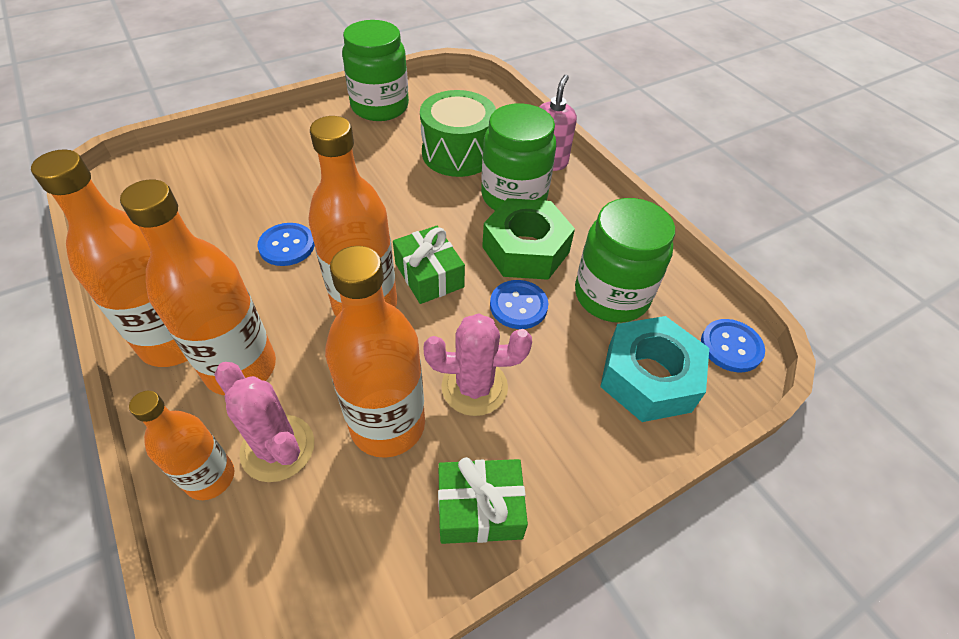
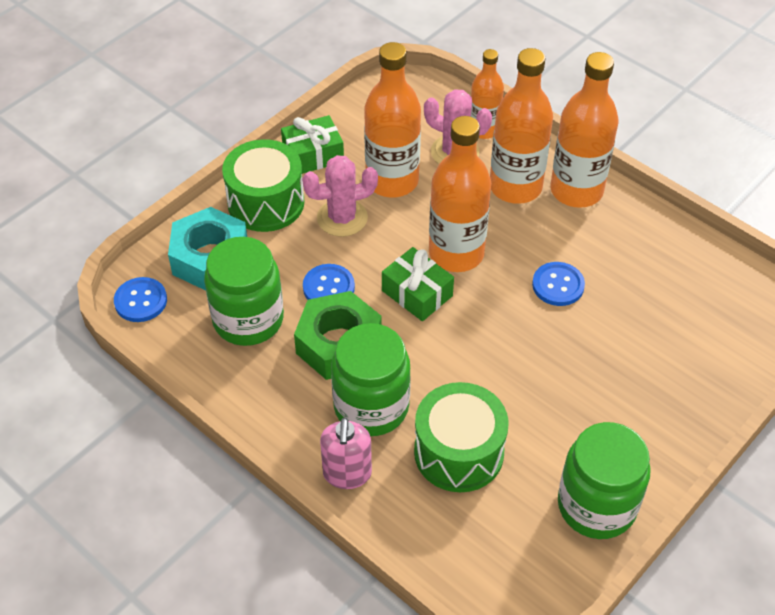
camera: 165 degrees right, 0 degrees up
(567, 440) = (266, 202): none -> green drum

